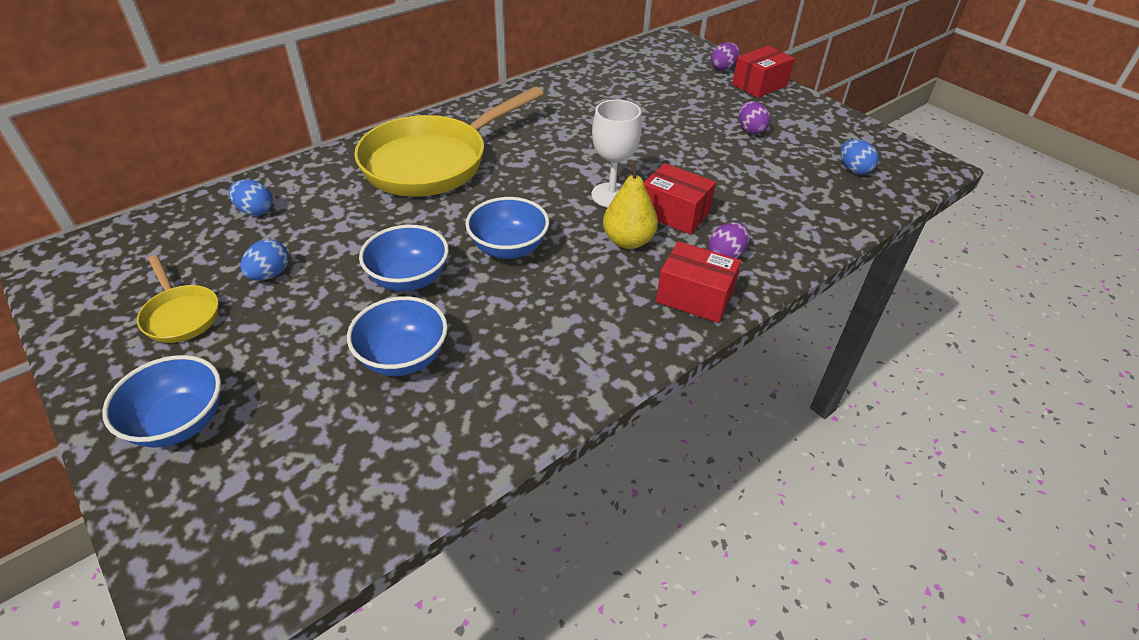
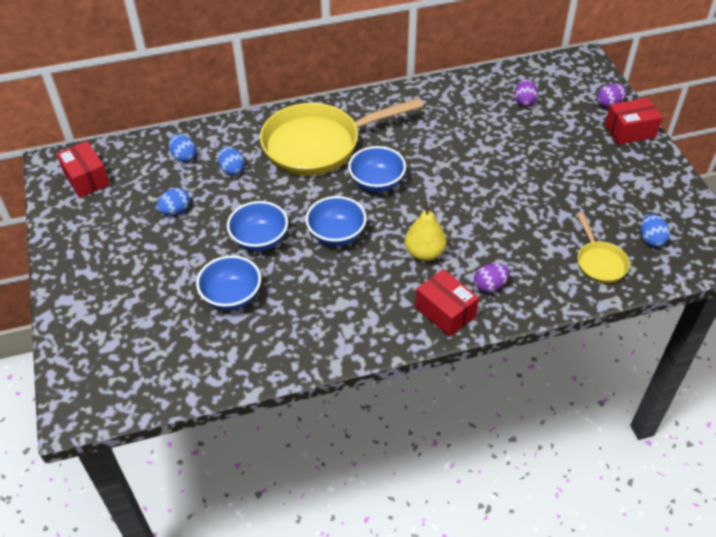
camera: 25 degrees right, 5 degrees up
(179, 422) = (93, 298): blue bowl -> blue bowl (377, 183)
(181, 315) = (115, 226): yellow pan -> yellow pan (599, 262)
(331, 210) = (232, 169): none -> blue egg
(611, 195) = (435, 210): white goblet -> none
(674, 213) = (473, 239): red box -> red box (86, 179)
(750, 130) = (588, 177): purple egg -> purple egg (524, 101)

